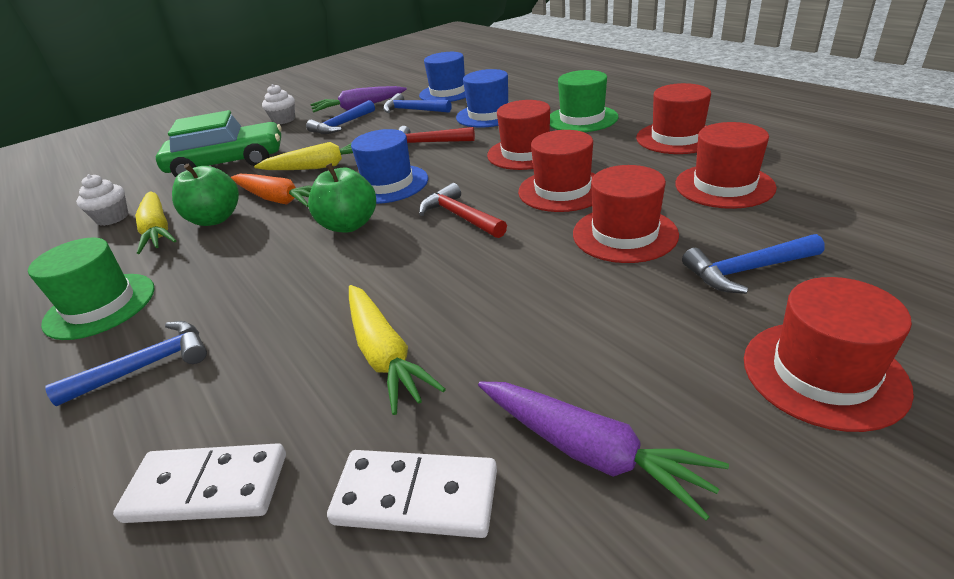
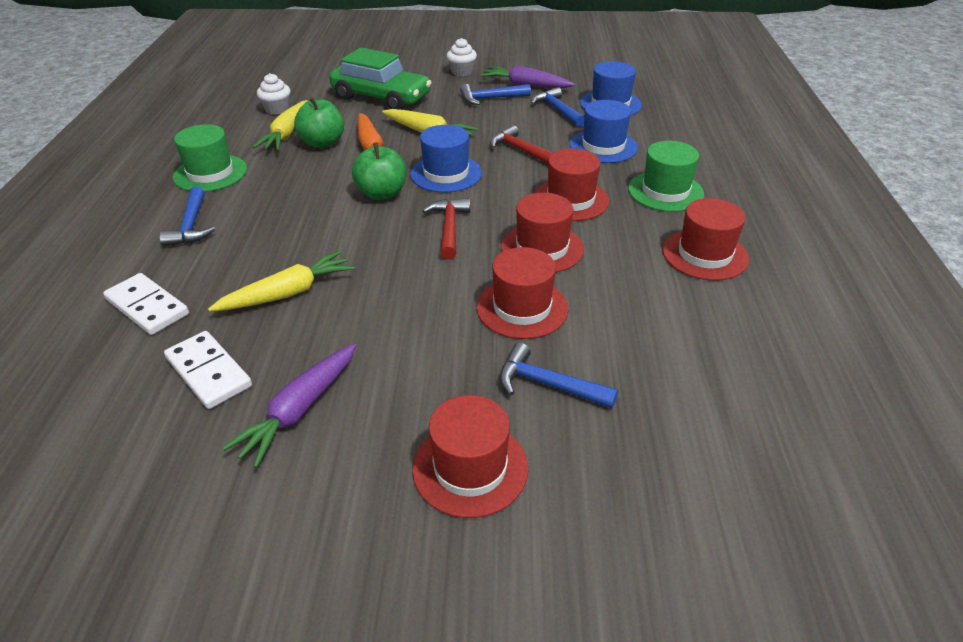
camera: 35 degrees right, 5 degrees up
(147, 366) = (191, 226): blue hammer -> blue hammer turned 75 degrees clockwise
(384, 354) = (288, 293): yellow carrot -> yellow carrot turned 135 degrees counterclockwise
(590, 451) = (299, 410): purple carrot -> purple carrot turned 45 degrees clockwise
(724, 186) = (657, 317): red hat -> none

